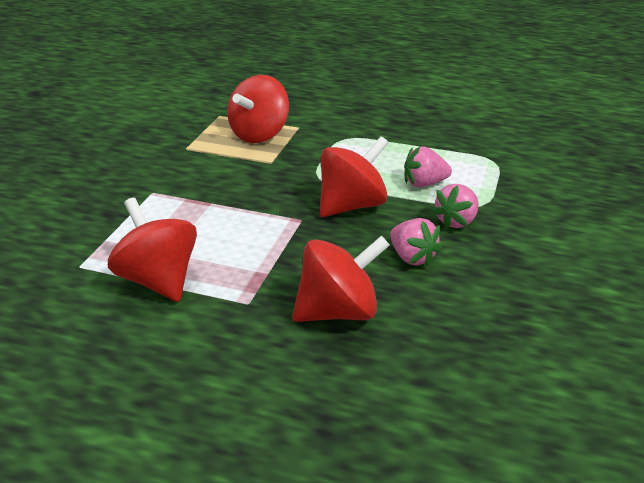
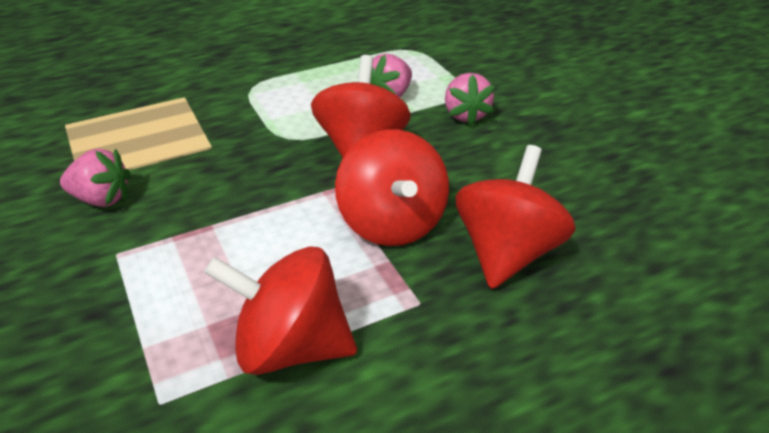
camera: 45 degrees left, 5 degrees up
(259, 134) = (151, 123): red spinning top -> red spinning top (392, 223)
(412, 257) = (483, 166): pink strawberry -> pink strawberry (102, 199)

